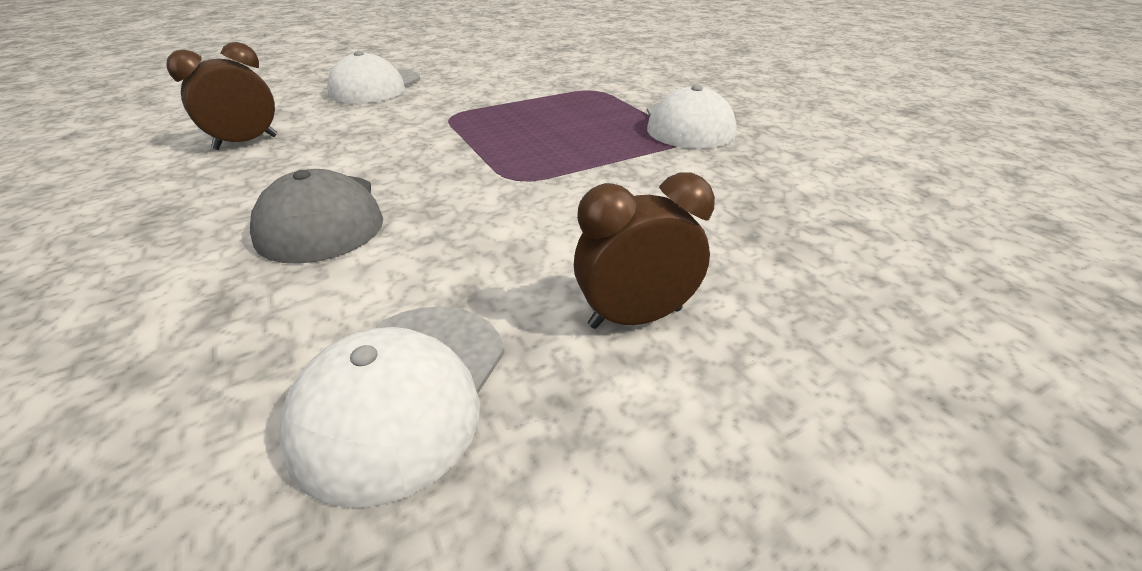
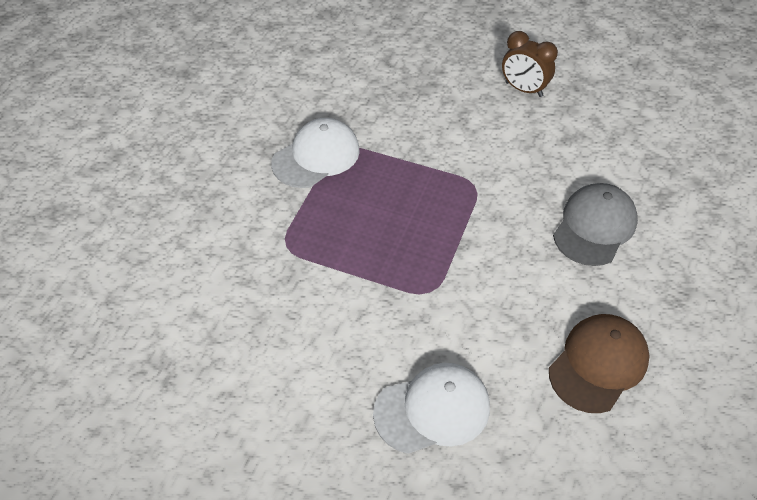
camera: 130 degrees left, 15 degrees up
(246, 142) = (598, 364): brown clock -> brown cap
(403, 394) = (617, 117): white cap -> none

